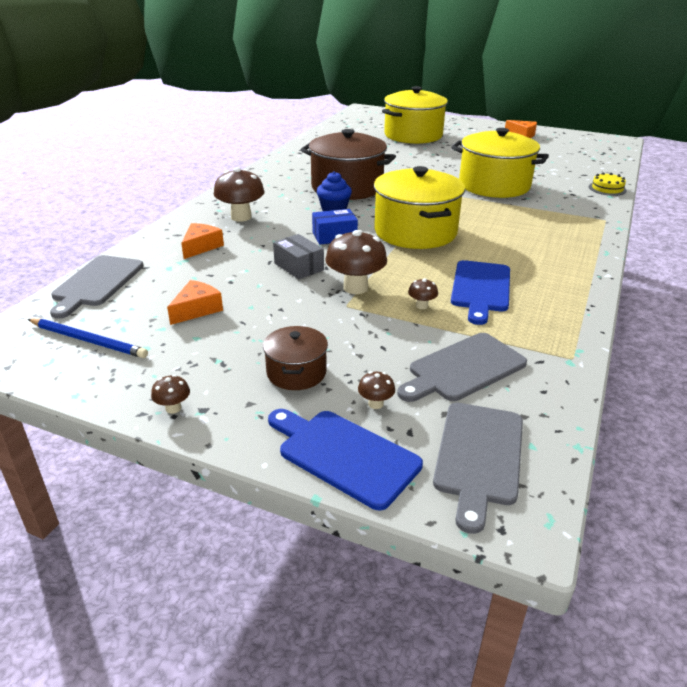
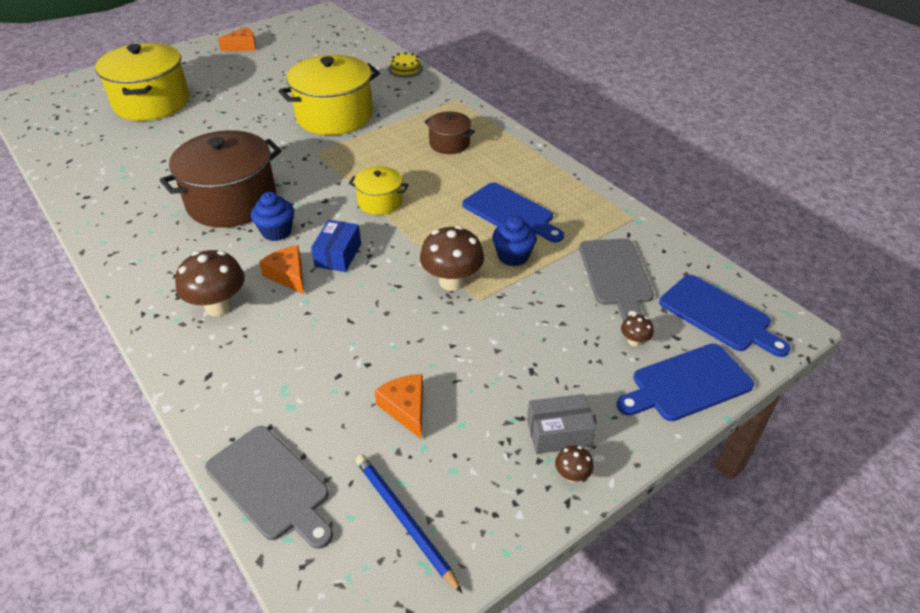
camera: 60 degrees left, 10 degrees up
(88, 340) = (404, 520): blue pencil -> blue pencil turned 90 degrees counterclockwise
(201, 247) = (263, 363): orange cheese -> orange cheese (288, 275)
(296, 372) = (565, 372): brown pot -> brown pot (449, 144)
(299, 267) = (380, 303): grey box -> grey box (559, 433)
(415, 232) = (380, 202): yellow pot -> yellow pot, size x0.50
(421, 306) = (513, 256): brown mushroom -> blue cupcake
(478, 456) = (718, 315): grey cutting board -> blue cutting board

